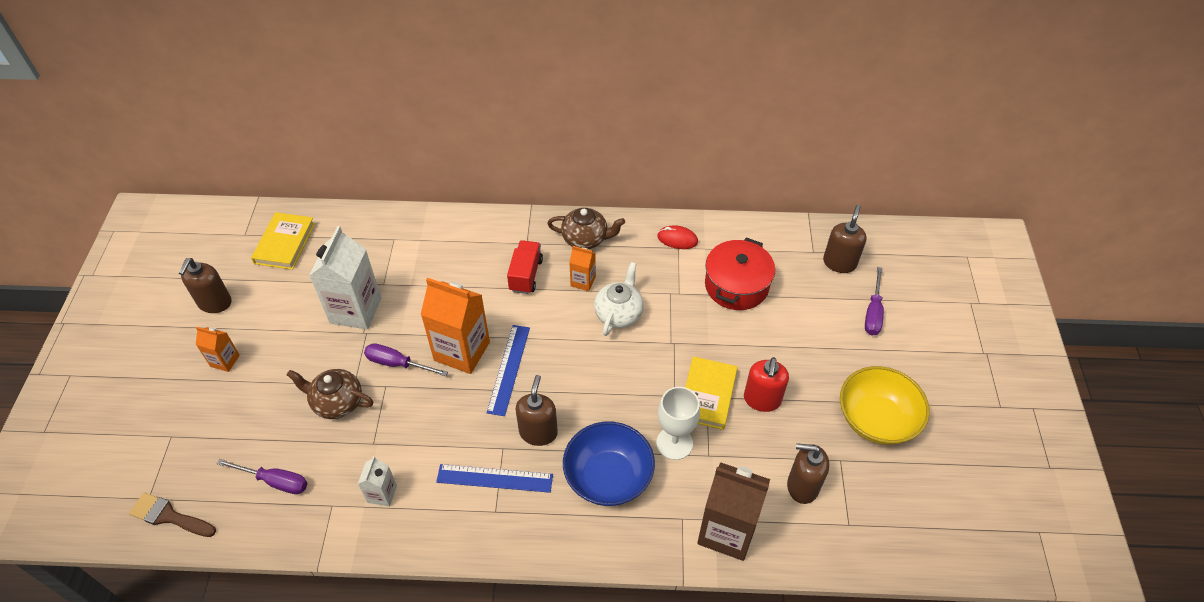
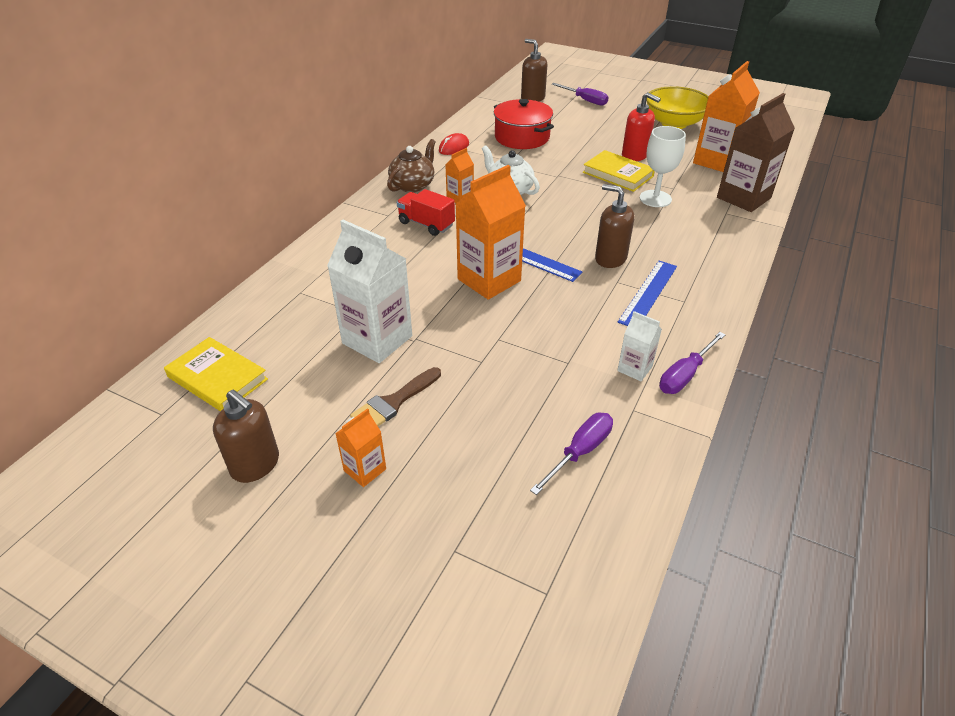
camera: 65 degrees left, 10 degrees down
(169, 516) = (586, 571): brown brush -> brown brush (393, 402)
(337, 402) = (497, 379): brown teapot -> none
(397, 364) = (475, 324): purple screwdriver -> purple screwdriver (685, 375)
(608, 477) = (673, 235): blue bowl -> none
(802, 486) = (716, 161): brown soap dispenser -> orange carton

